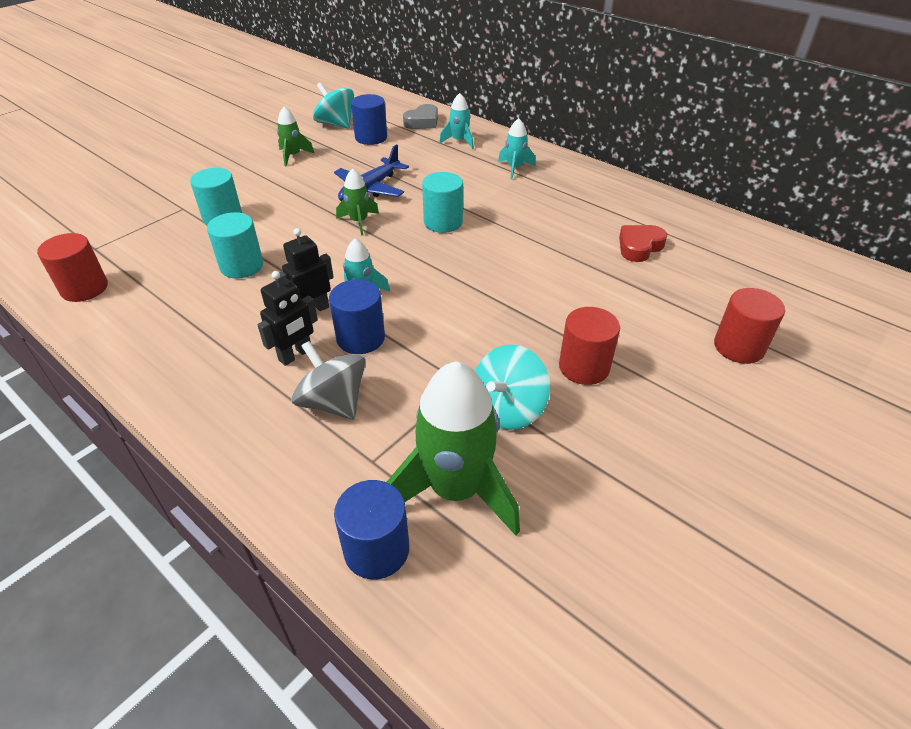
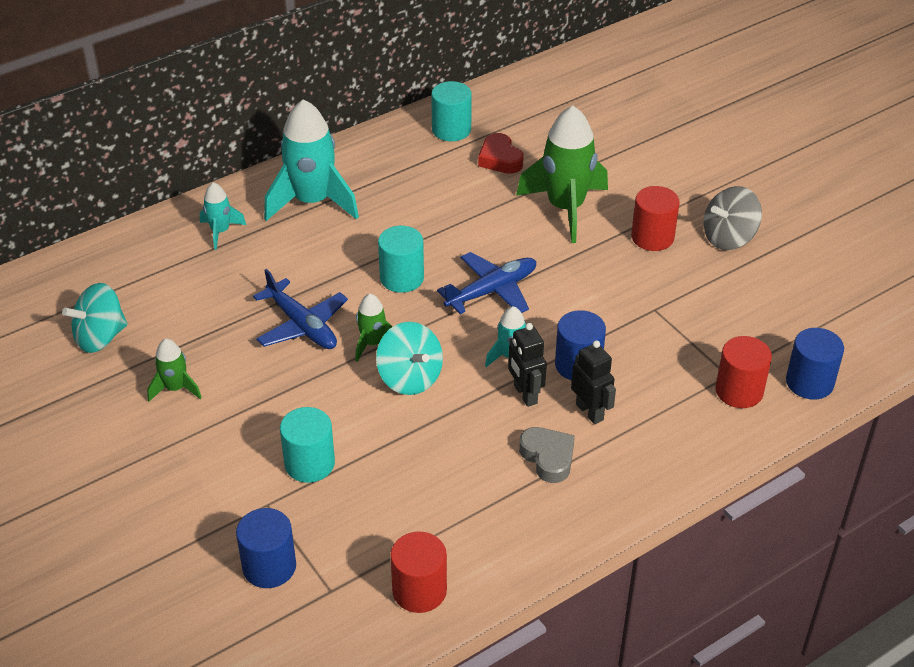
camera: 75 degrees left, 0 degrees up
(242, 266) = (425, 447): turquoise cylinder -> turquoise cylinder (451, 130)
(333, 402) = (658, 391): grey spinning top -> grey spinning top (728, 238)
(371, 137) = (164, 308): blue cylinder -> blue cylinder (269, 567)
(422, 122) = (146, 254): grey heart -> grey heart (548, 457)
(446, 270) = (491, 291): none -> blue plane
(455, 490) = (764, 334): green rocket -> green rocket (565, 208)
(508, 409) = (689, 290): turquoise spinning top -> turquoise spinning top (410, 378)
(515, 168) = (312, 202): turquoise rocket -> turquoise rocket, size x2.01
(738, 347) = (651, 151): red cylinder -> red cylinder (739, 391)

